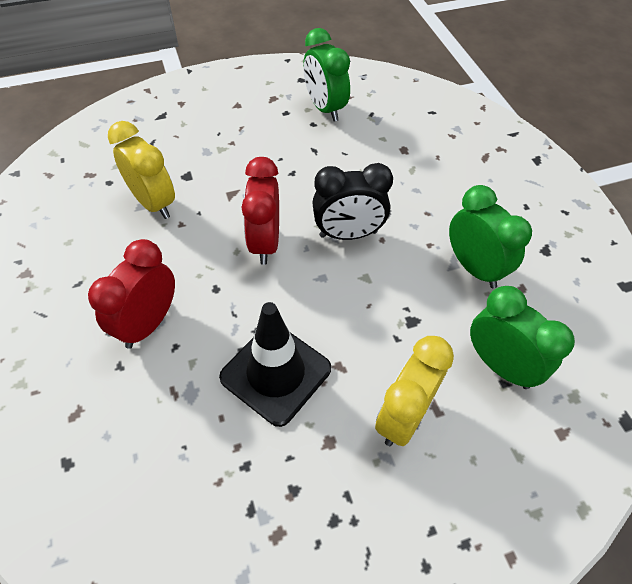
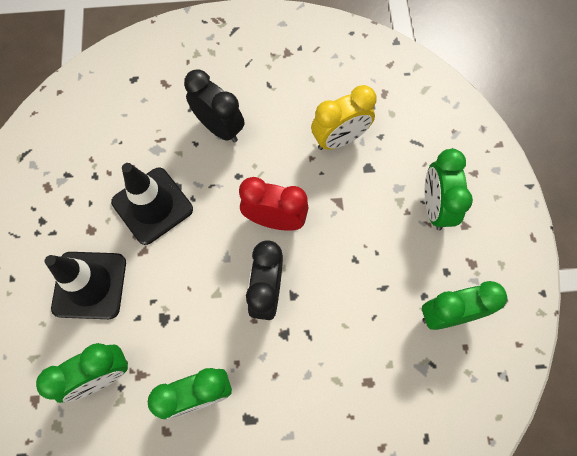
camera: 105 degrees right, 15 degrees up
(148, 323) = (219, 128): red clock -> black clock
(222, 124) = (435, 207): none -> green clock
(403, 416) = (89, 285): yellow clock -> black traffic cone

